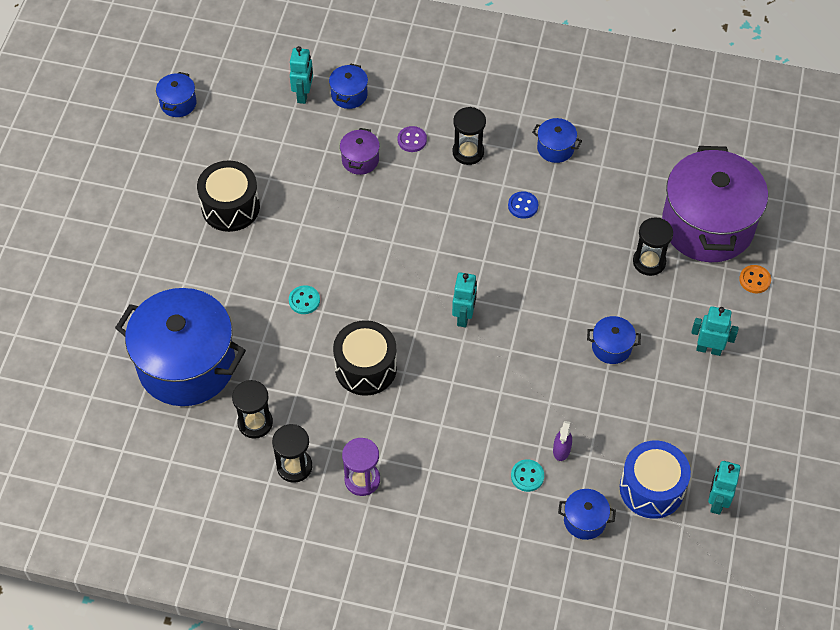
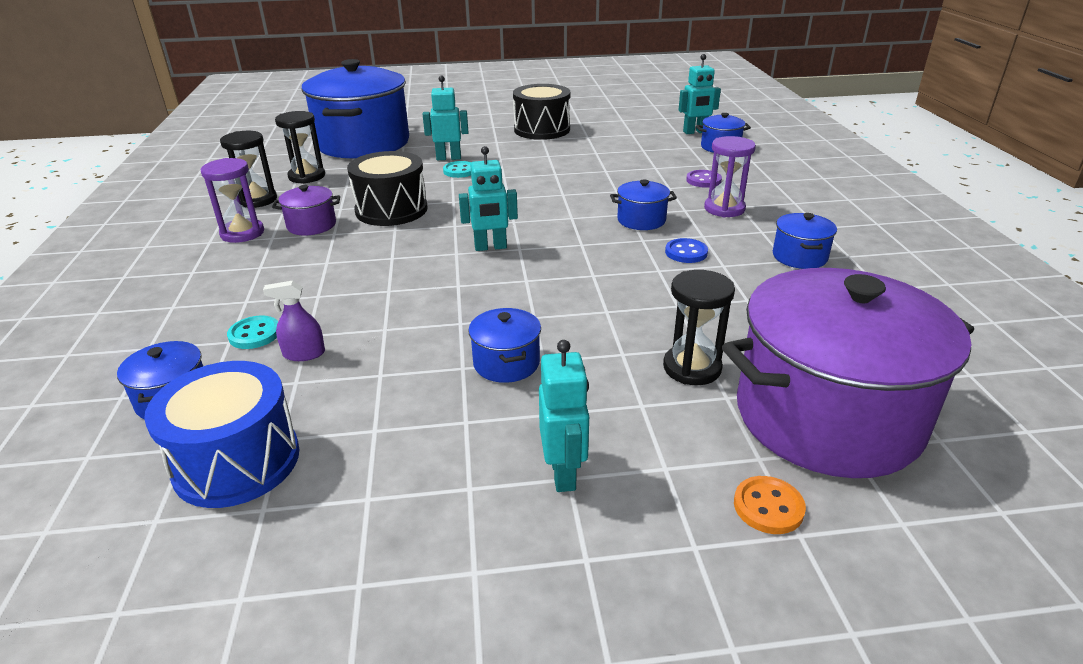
camera: 70 degrees right, 25 degrees down
(178, 103) = (628, 99): blue pot -> blue pot (641, 220)
(360, 160) = (649, 164): purple pot -> purple pot (311, 225)
(468, 152) = (724, 209): black hourglass -> purple hourglass
(716, 502) = (205, 562): turquoise robot -> turquoise robot (448, 158)

